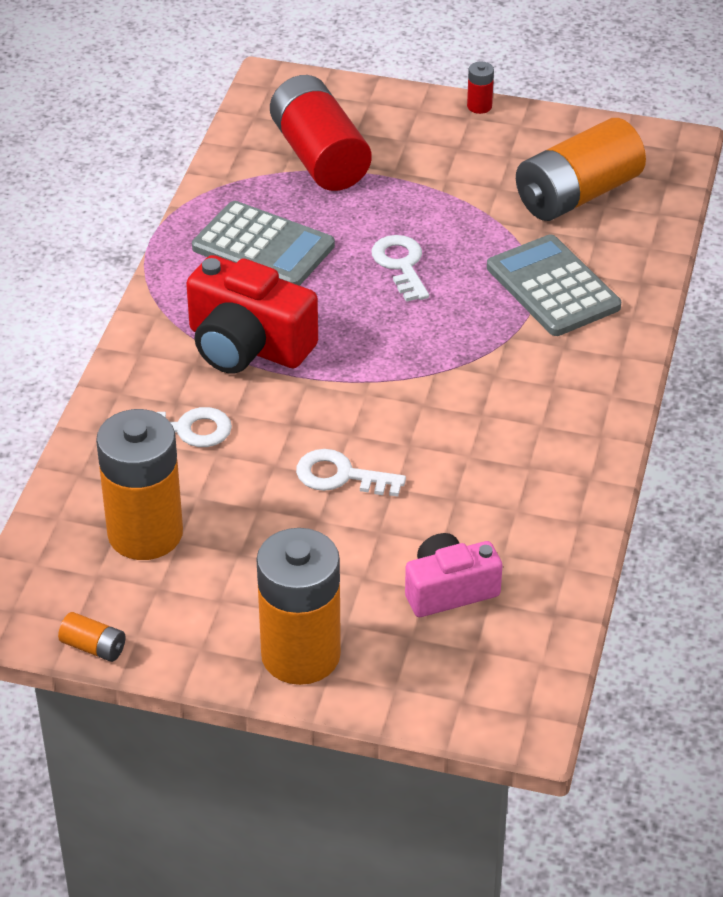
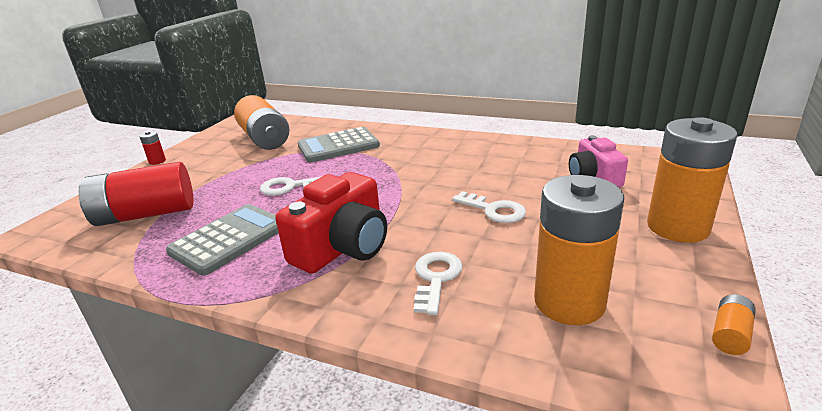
camera: 80 degrees left, 15 degrees down
(341, 476) = (494, 210): white key -> white key turned 75 degrees counterclockwise

